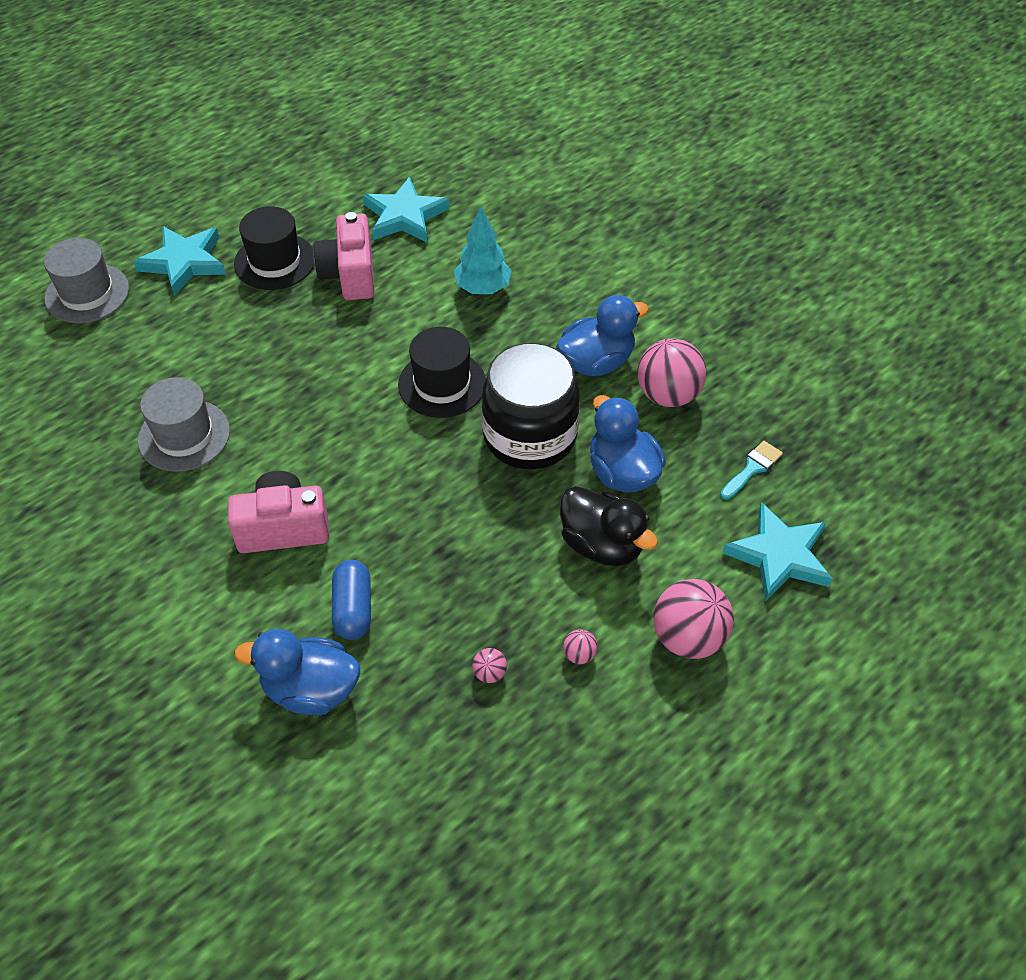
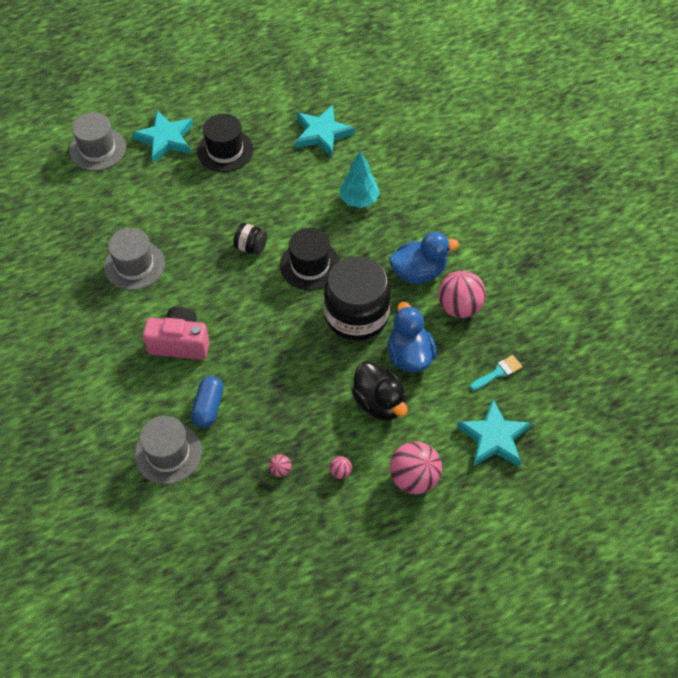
camera: 15 degrees right, 5 degrees up
(311, 690) = (168, 453): blue duck -> grey hat
(349, 377) = (251, 247): none -> black jar
(350, 274) = (272, 171): pink camera -> none

